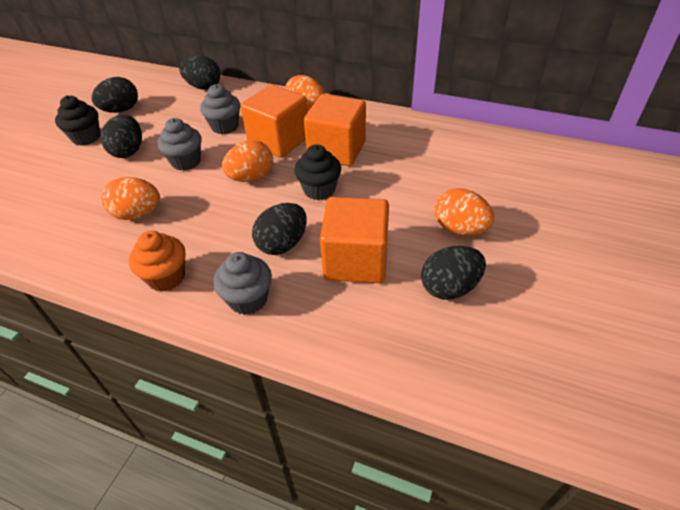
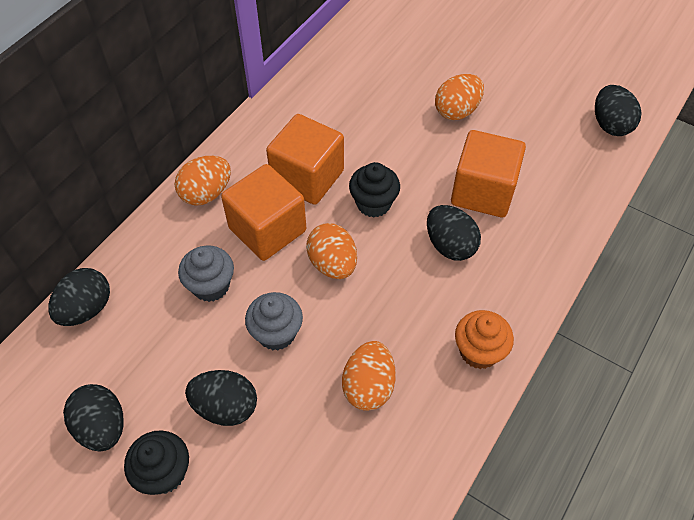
camera: 80 degrees left, 10 degrees up
(248, 299) = (518, 280): grey cupcake -> none
(449, 287) = (524, 136): black egg -> black egg (610, 125)

